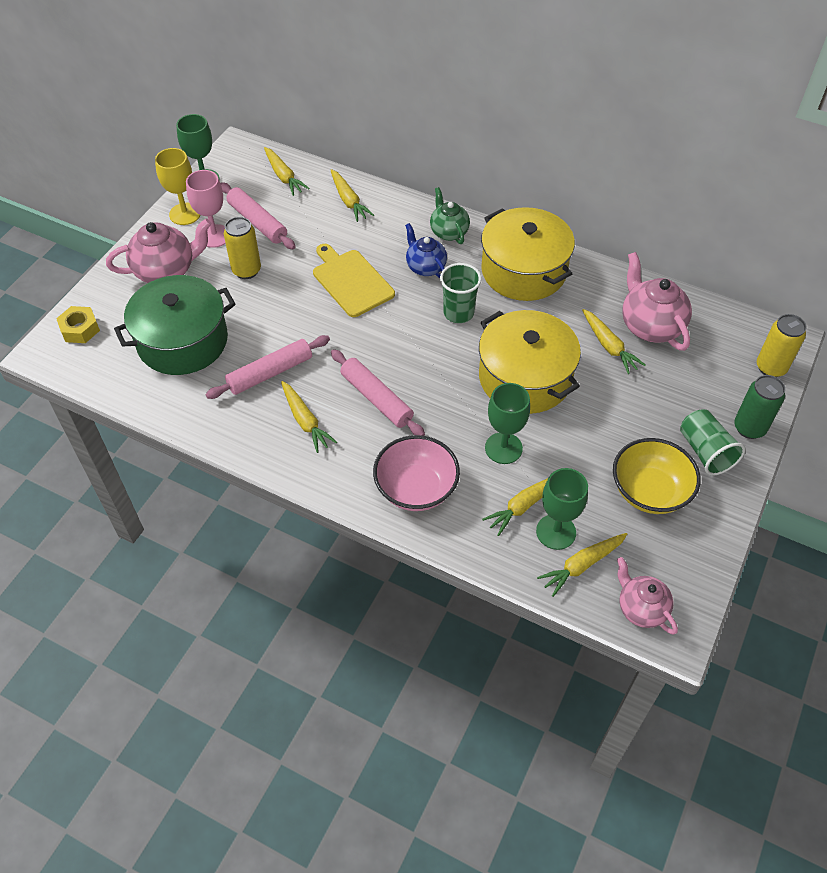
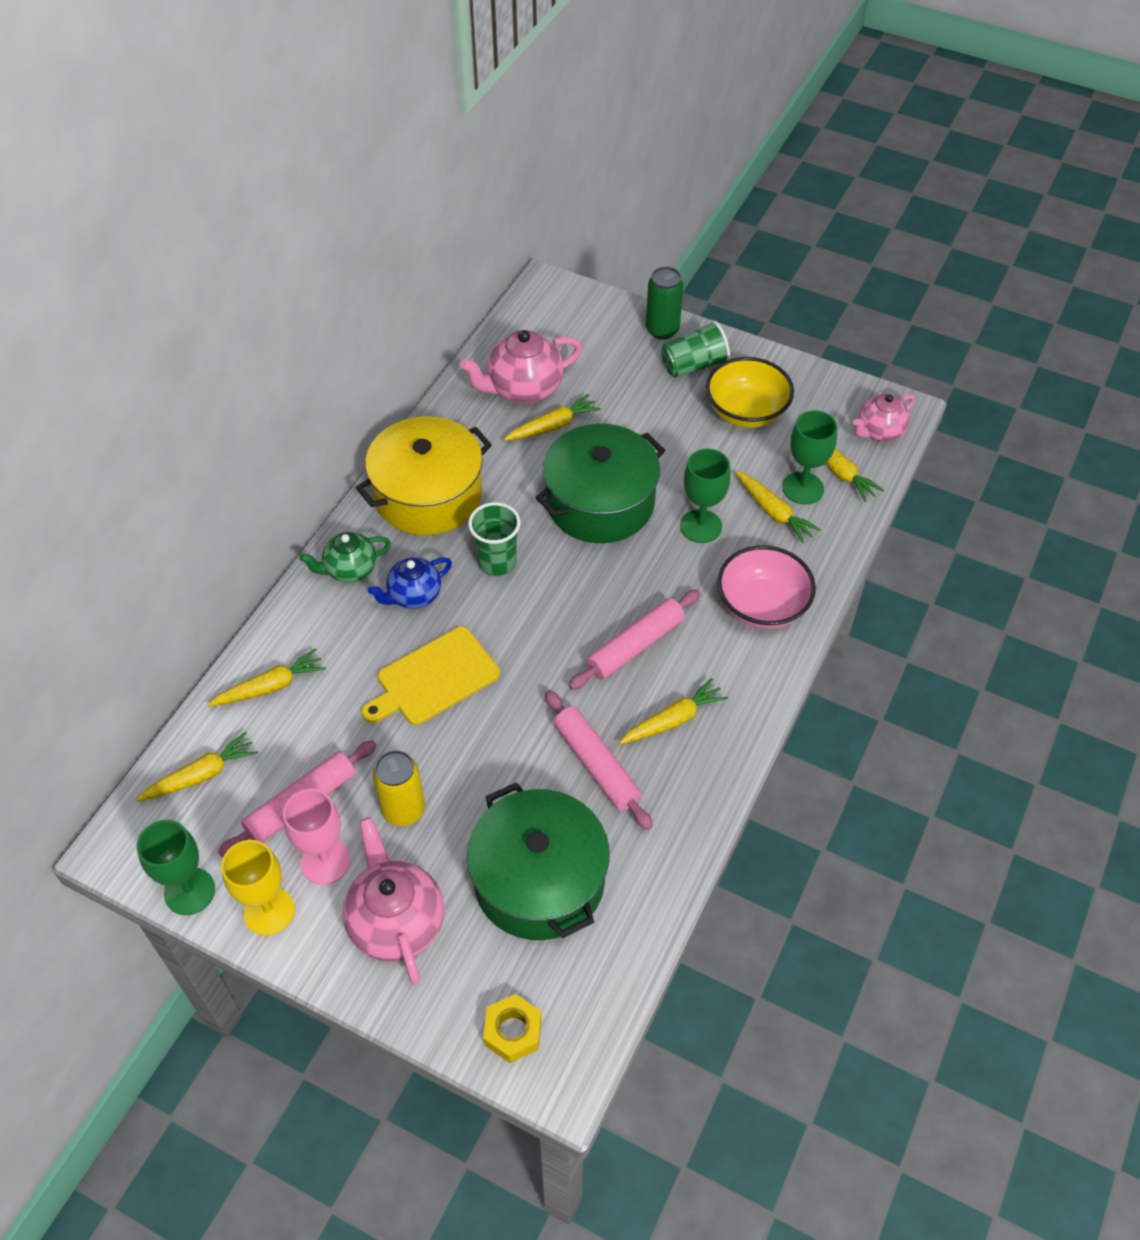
camera: 90 degrees left, 0 degrees up
(525, 378) = (600, 503): yellow pot -> green pot
(771, 367) = (583, 303): yellow can -> none

